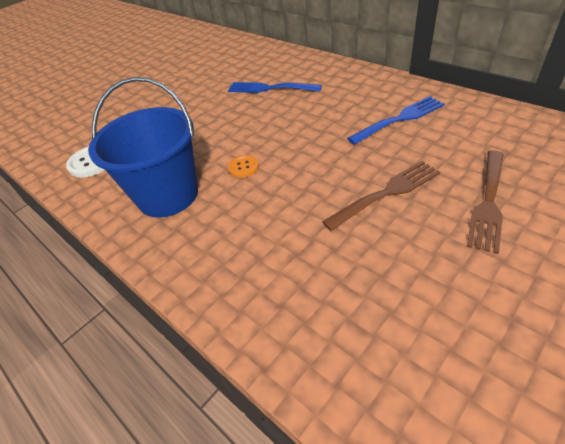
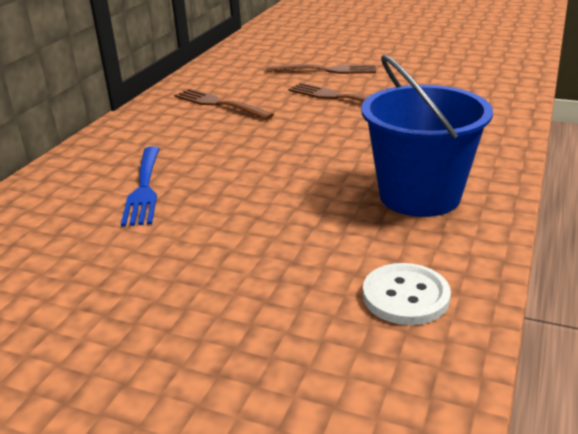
camera: 115 degrees left, 15 degrees down
(243, 167) = (340, 163): orange button -> none
(399, 119) = (220, 104): blue fork -> brown fork

